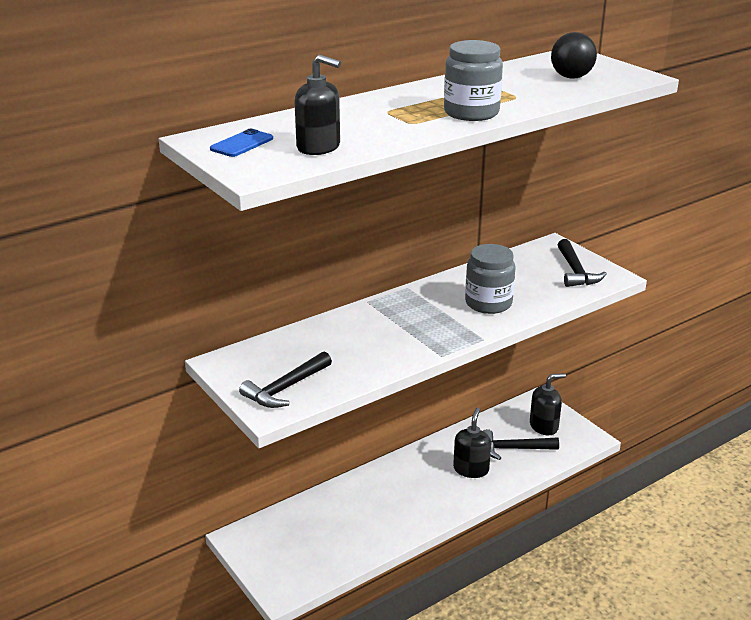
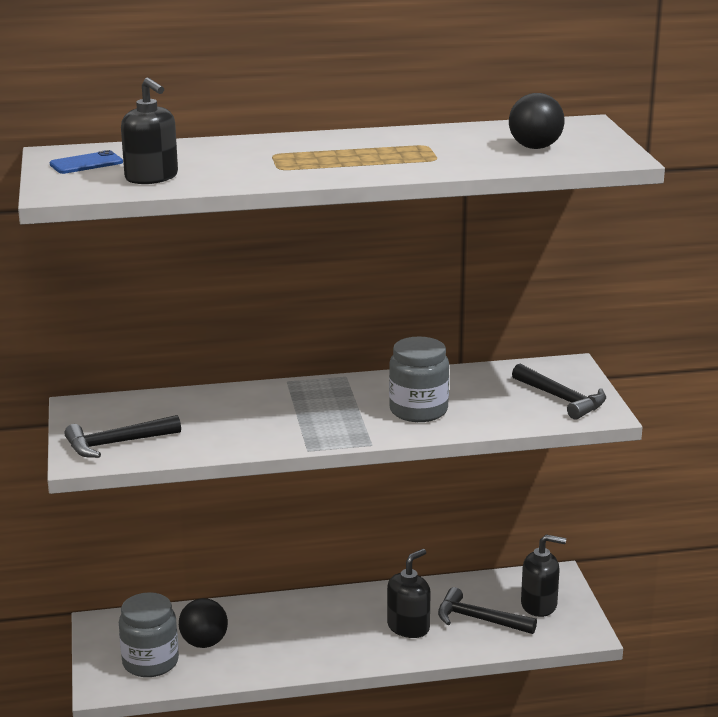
camera: 25 degrees right, 5 degrees down
(333, 528) = (204, 643): none -> black ball
(471, 113) = (357, 168): grey jar -> grey jar (150, 662)
(575, 271) = (561, 399): black hammer -> black hammer turned 60 degrees counterclockwise

